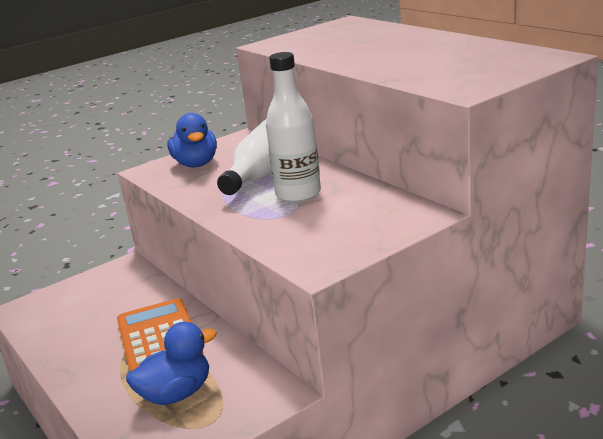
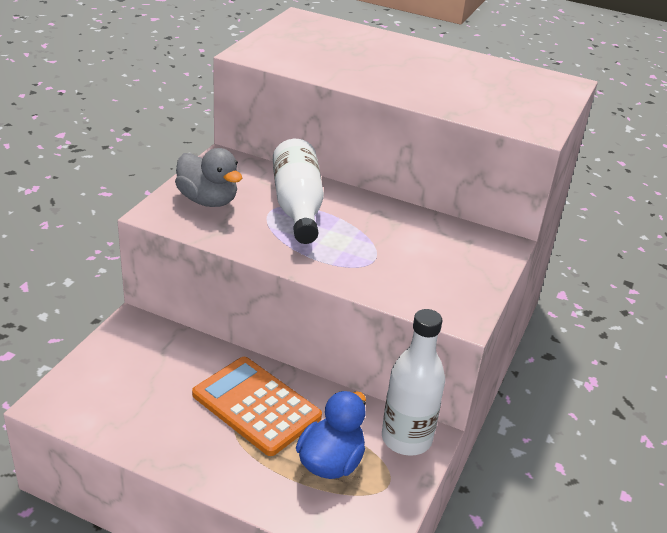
camera: 35 degrees left, 10 degrees up
(196, 164) = (208, 200): blue duck -> grey duck
(298, 194) = (362, 232): white bottle -> white bottle (406, 439)

